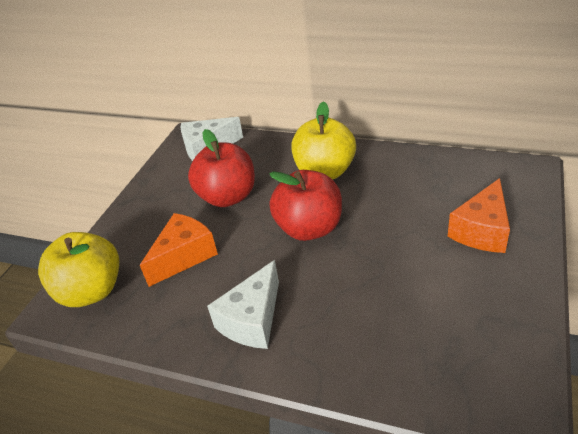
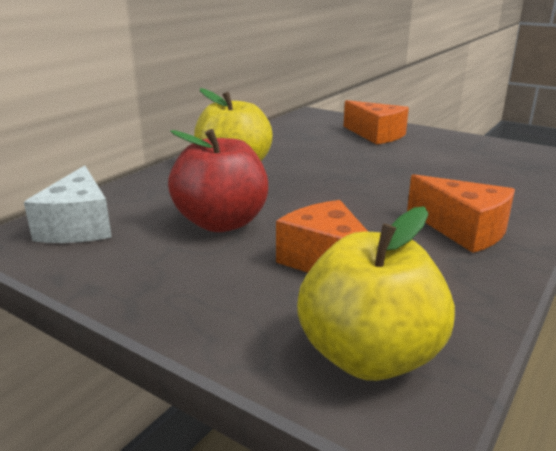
camera: 80 degrees left, 15 degrees down
(252, 320) = (463, 230): white cheese -> orange cheese
(309, 228) = (327, 187): red apple -> none

